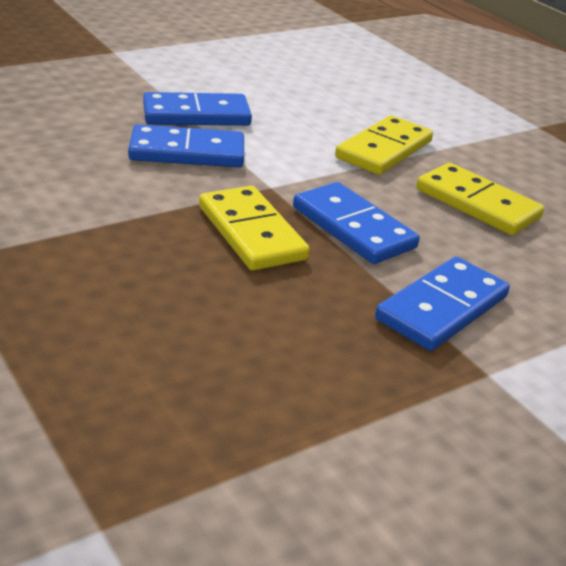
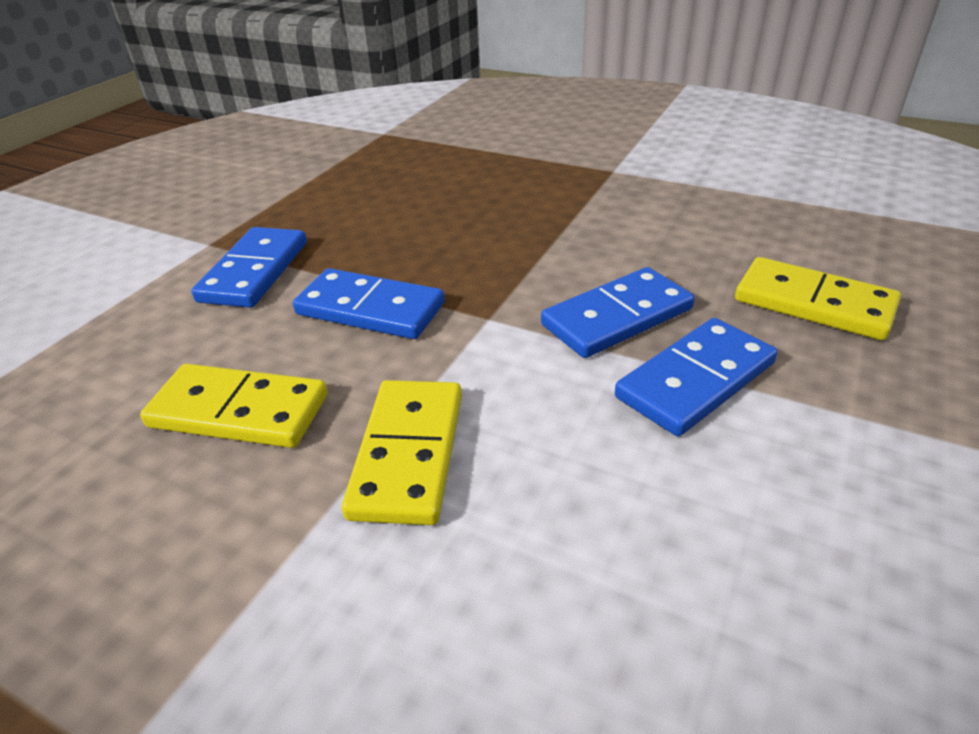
camera: 155 degrees right, 5 degrees up
(251, 233) = (454, 264): yellow domino -> yellow domino (813, 303)

